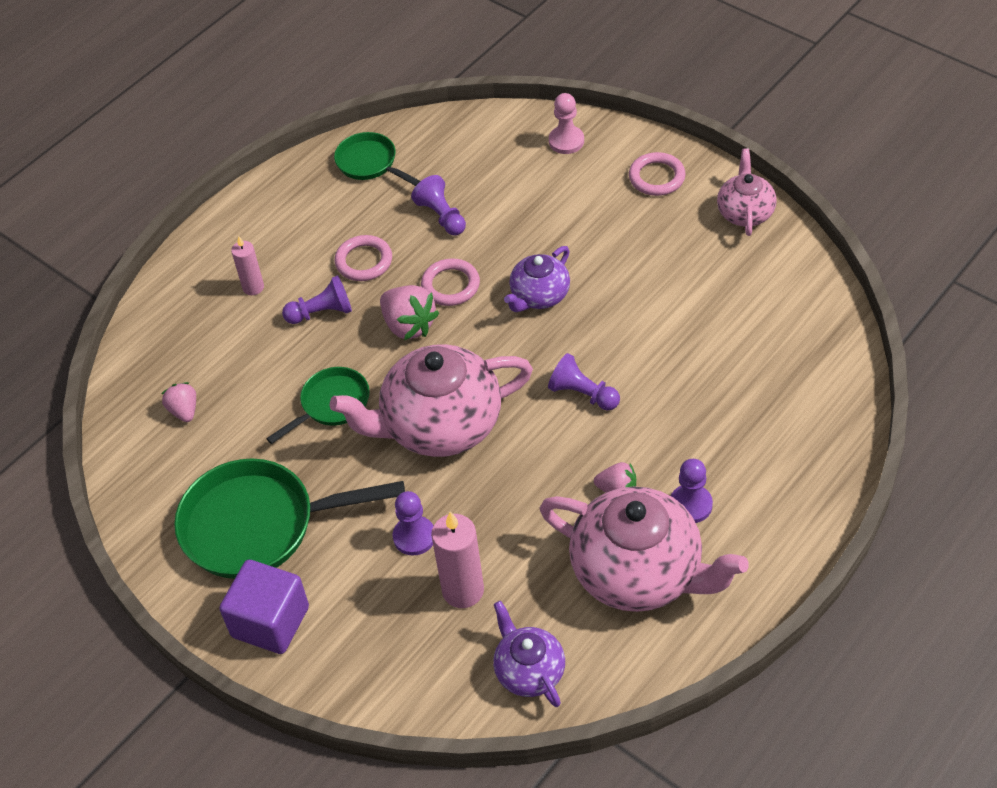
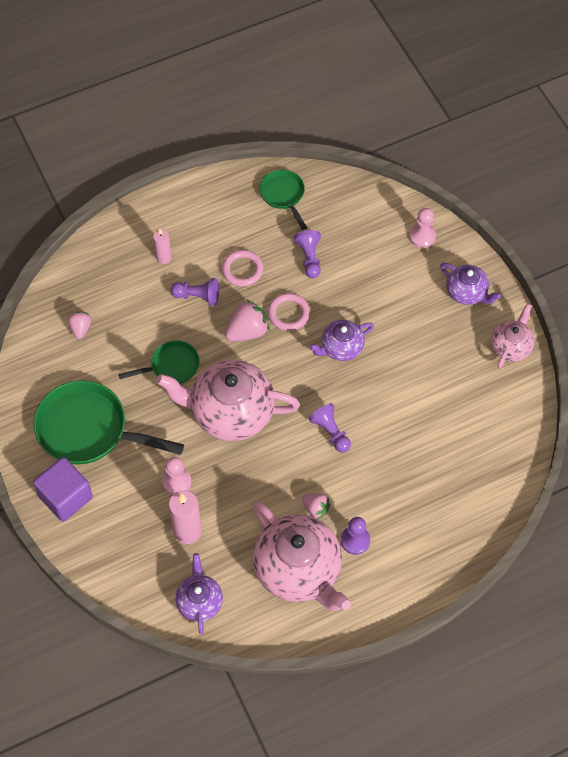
camera: 20 degrees right, 10 degrees up
(409, 325) = (247, 331): pink strawberry -> pink strawberry turned 105 degrees counterclockwise
(414, 537) = (177, 481): purple pawn -> pink pawn
(657, 177) = (467, 292): pink ring -> purple teapot

